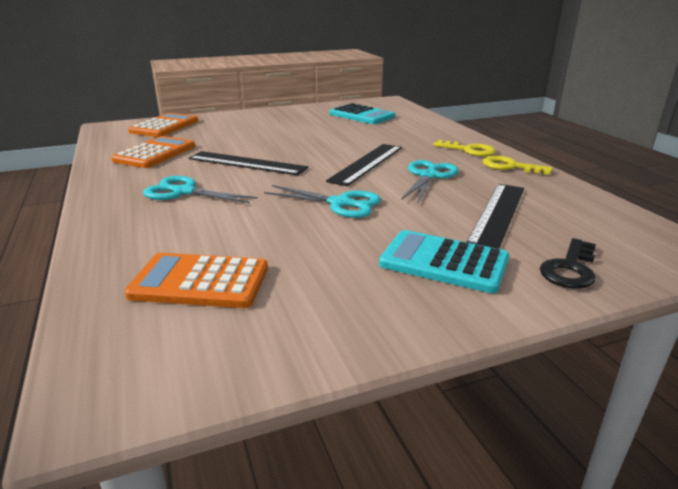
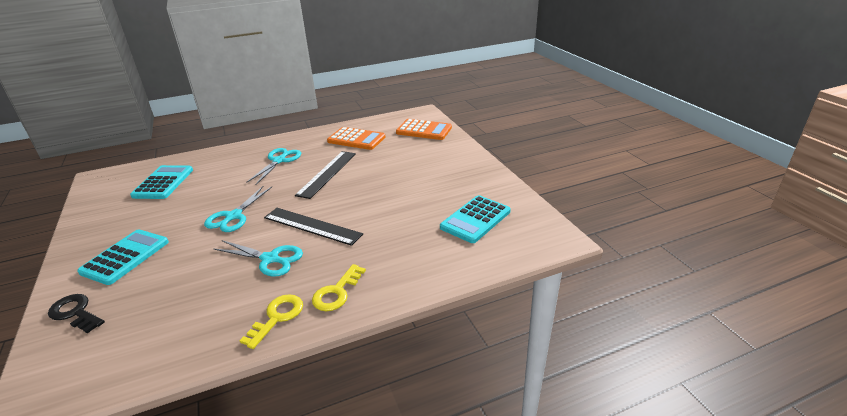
camera: 90 degrees right, 5 degrees up
(200, 282) = (163, 183): orange calculator -> turquoise calculator
(498, 214) = (174, 290): black ruler -> none

